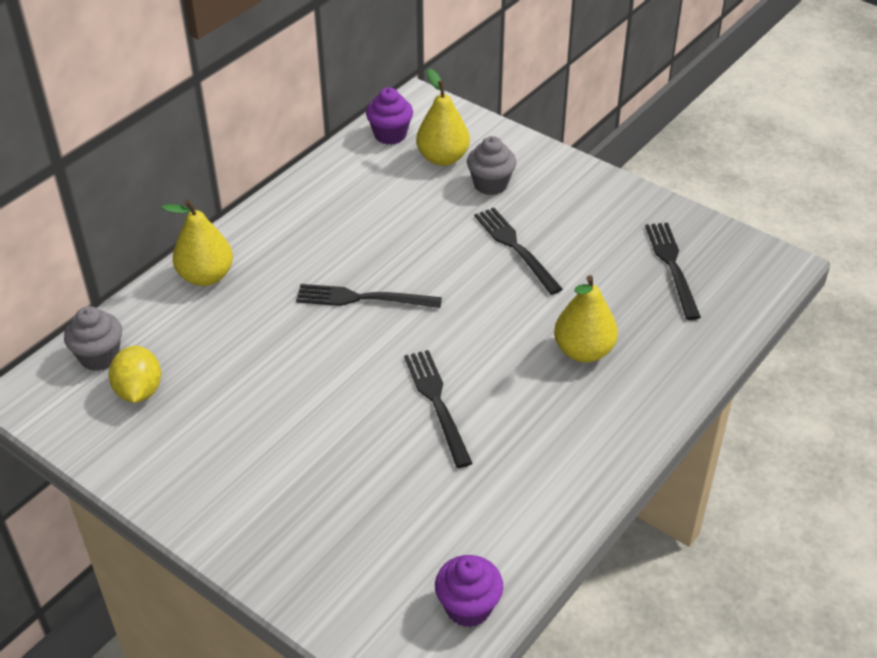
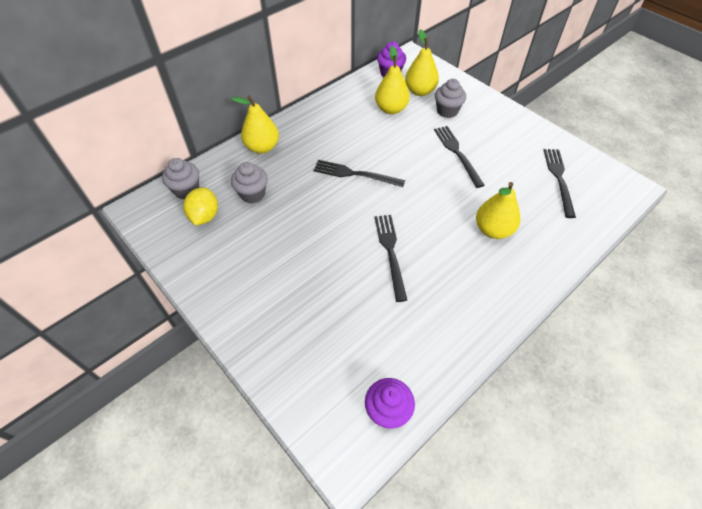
camera: 10 degrees right, 10 degrees up
(207, 349) = (253, 194): none -> grey cupcake
(401, 192) = (391, 109): none -> yellow pear

